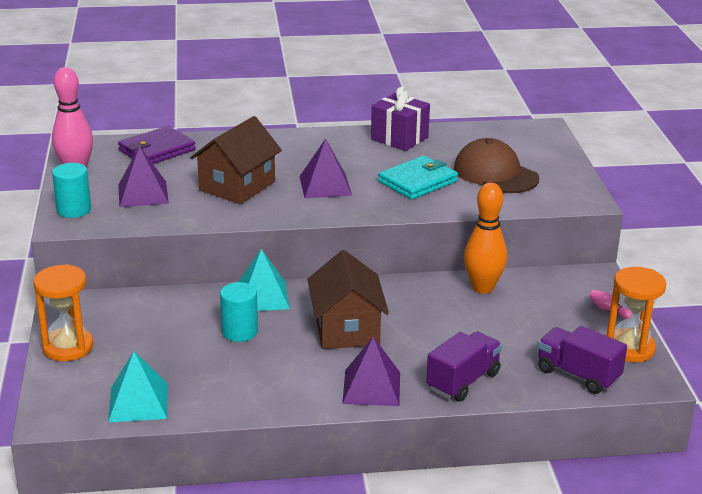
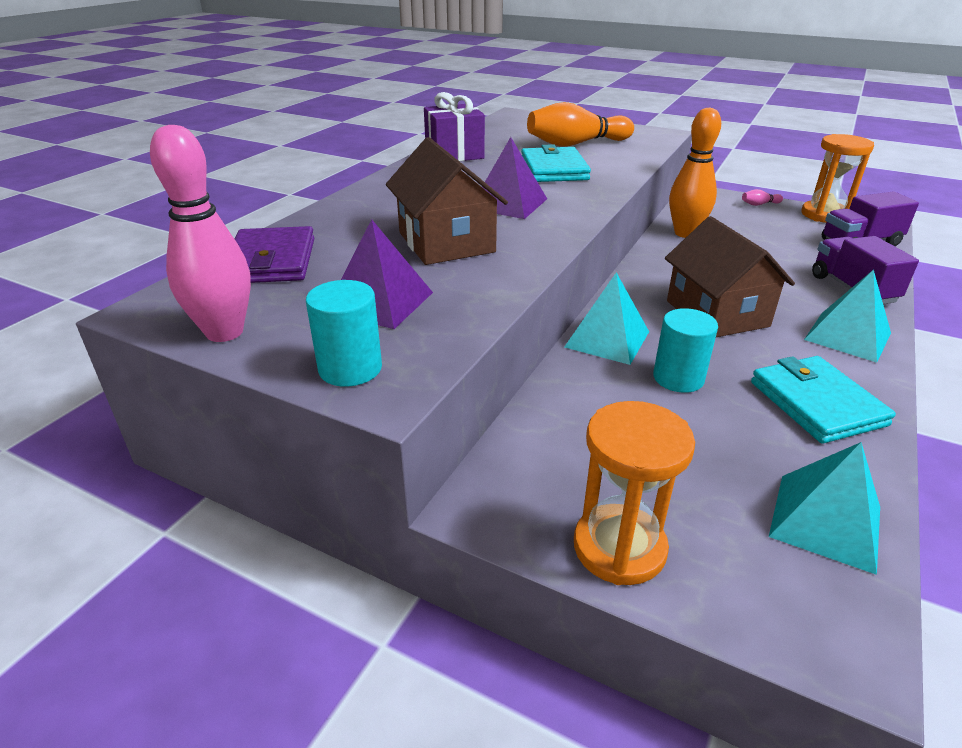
camera: 55 degrees left, 5 degrees up
(259, 385) = (816, 403): none -> turquoise wallet
(346, 329) = (716, 313): brown house -> brown house turned 45 degrees clockwise
(371, 387) = (848, 336): purple pyramid -> turquoise pyramid
(495, 173) = (576, 144): brown cap -> orange bowling pin

